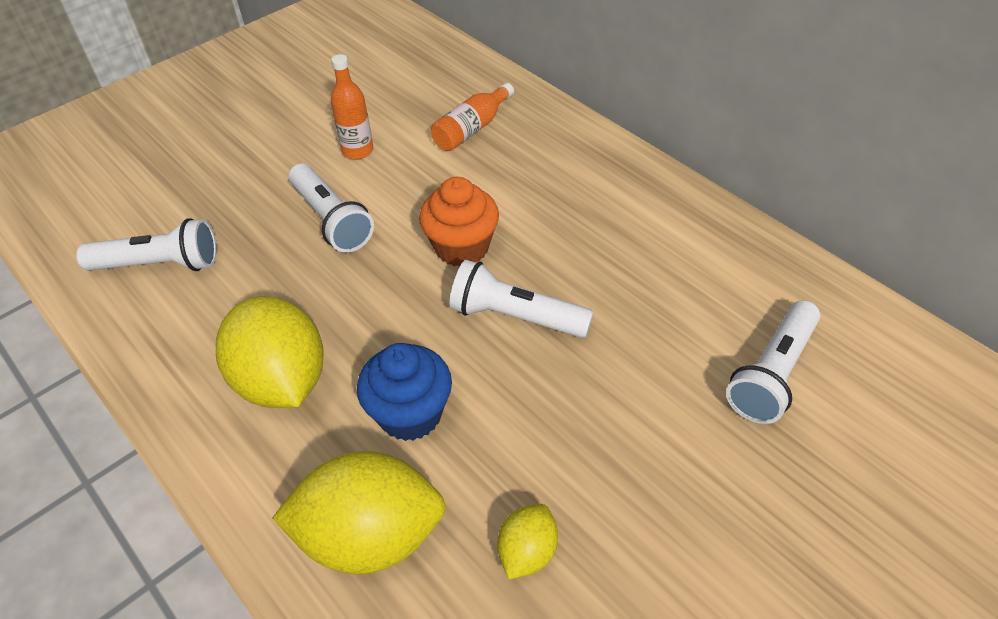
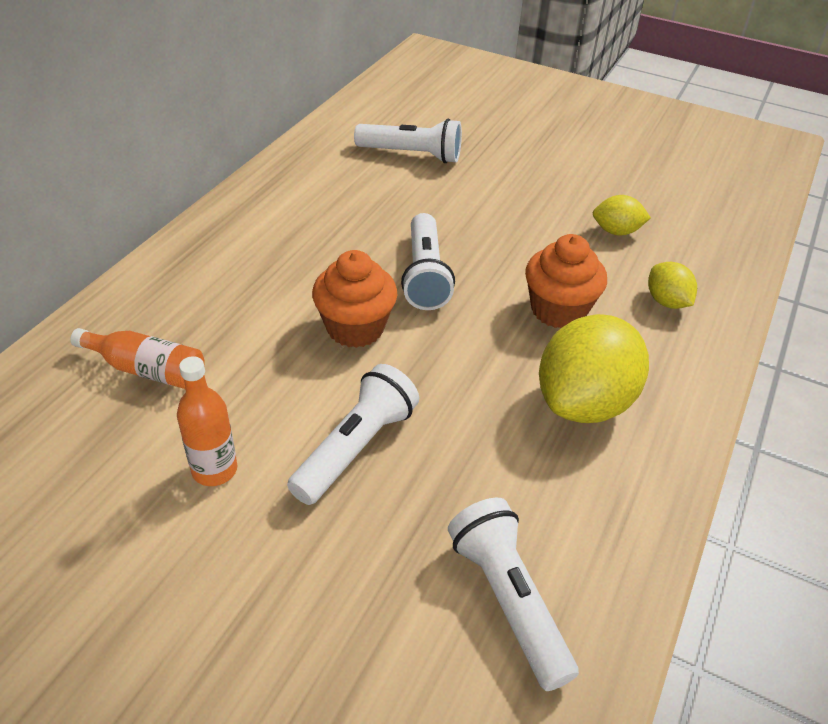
camera: 115 degrees left, 5 degrees down
(370, 537) = (666, 302): yellow lemon -> yellow lemon, size x0.50
(410, 414) = (558, 310): blue cupcake -> orange cupcake

